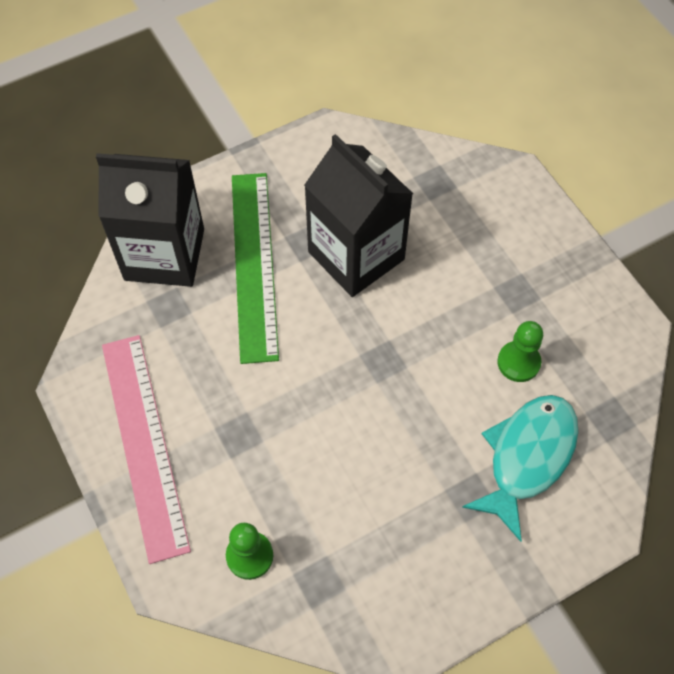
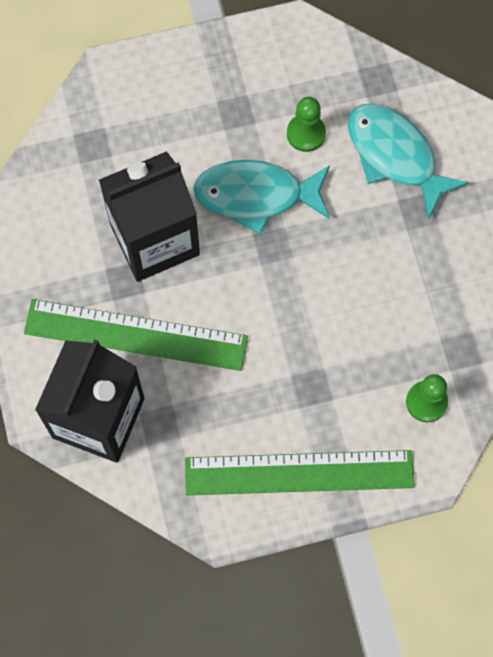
camera: 75 degrees left, 10 degrees up
(144, 443) = (299, 472): pink ruler -> green ruler
(432, 332) = (256, 195): none -> turquoise fish

